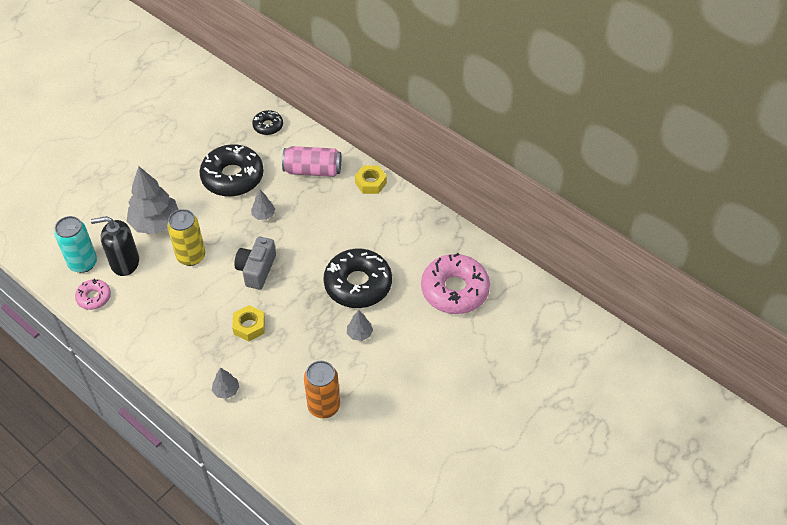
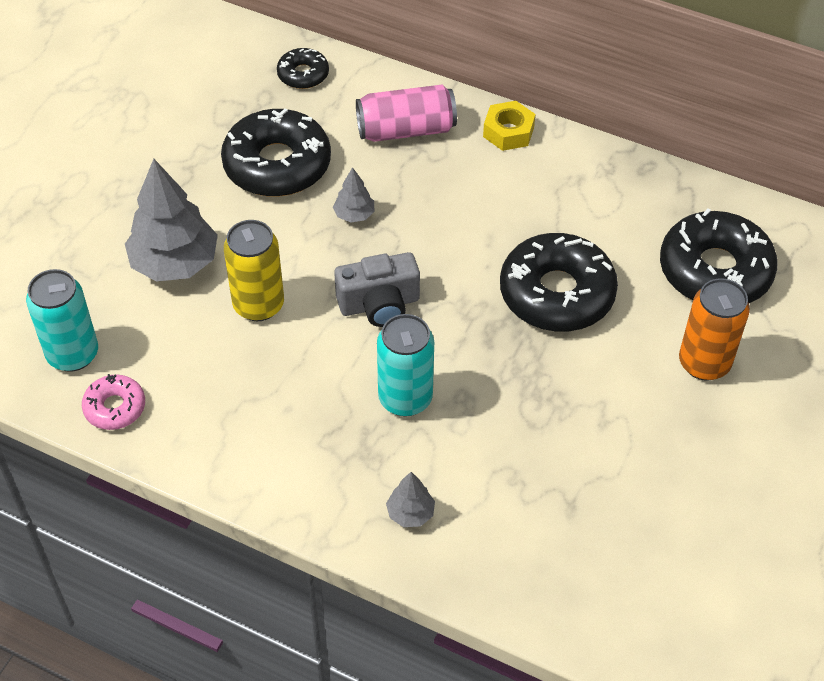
camera: 15 degrees left, 0 degrees up
(125, 262) = (147, 338): black soap dispenser -> none
(249, 326) = (405, 398): yellow nut -> turquoise can
(256, 270) = (379, 304): grey camera -> grey camera turned 105 degrees counterclockwise
(324, 406) = (586, 502): orange can -> orange can (704, 363)
(359, 334) = (593, 371): grey tree -> none
(455, 290) = (715, 271): pink donut -> black donut

